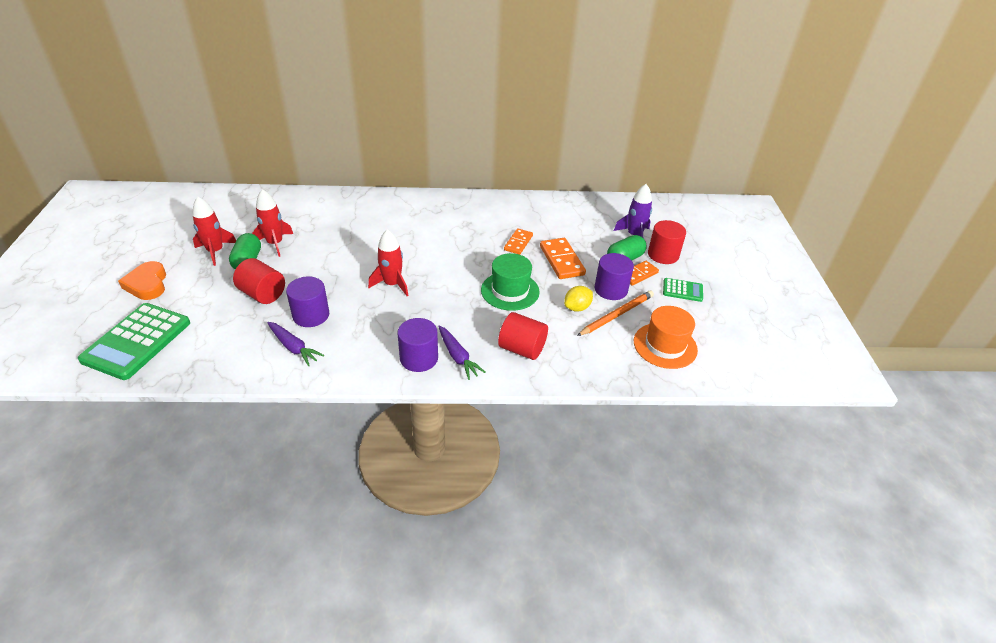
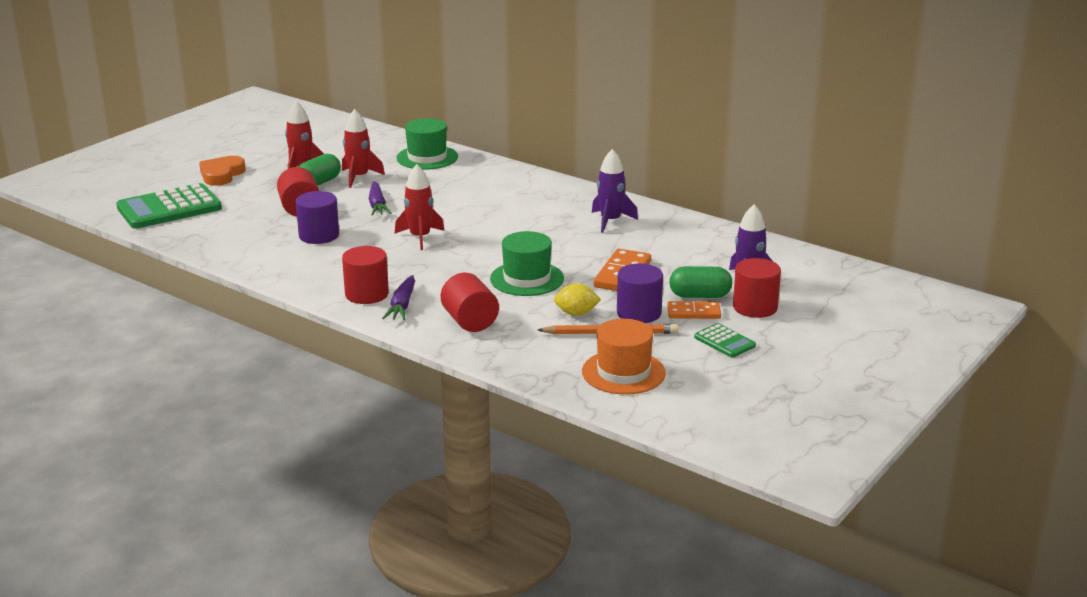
camera: 40 degrees right, 15 degrees down
(293, 347) = (276, 251): purple carrot -> purple carrot (377, 205)
(307, 206) = (427, 157): none -> green hat
(419, 358) = (367, 294): purple cylinder -> red cylinder
(499, 218) = (610, 221): none -> purple rocket
(518, 243) = (597, 246): orange domino -> none

